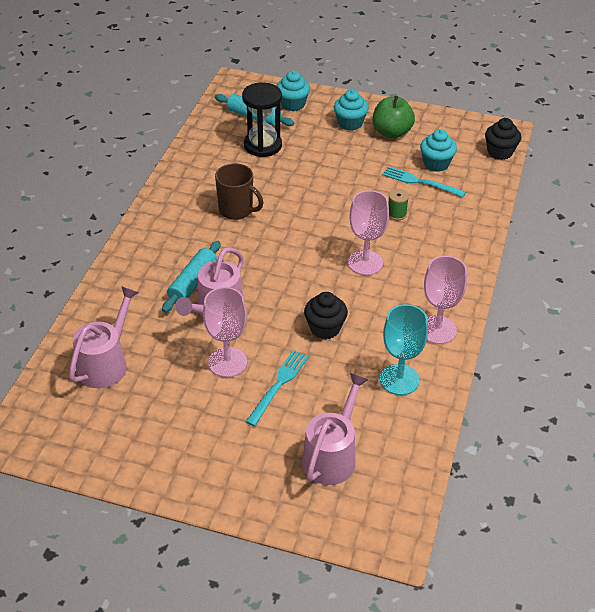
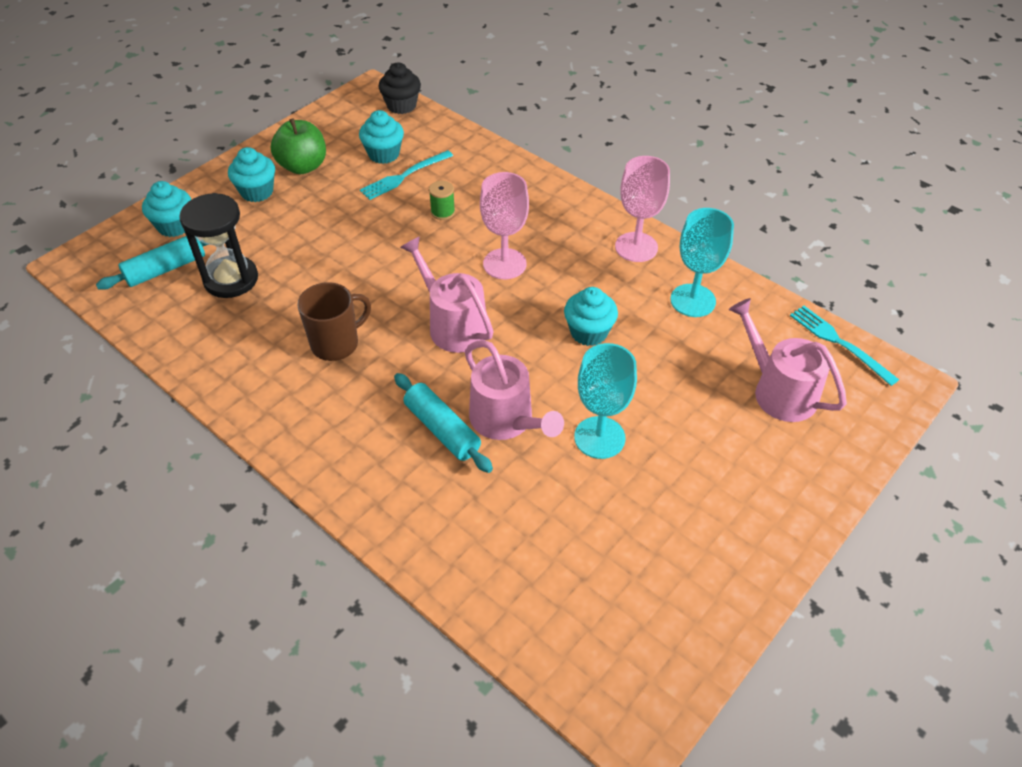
camera: 65 degrees left, 5 degrees up
(106, 363) = (541, 569): pink watering can -> pink watering can (453, 325)
(227, 362) = (599, 437): pink goblet -> turquoise goblet
(278, 385) = (657, 401): turquoise fork -> turquoise fork (839, 342)
(325, 328) = (589, 332): black cupcake -> turquoise cupcake

